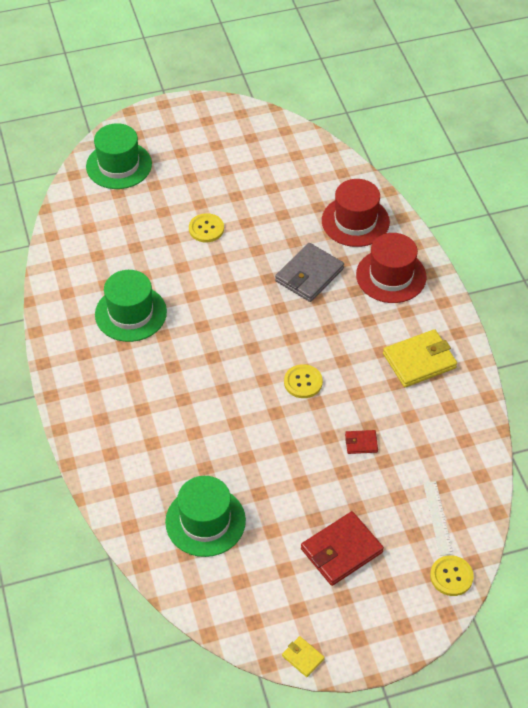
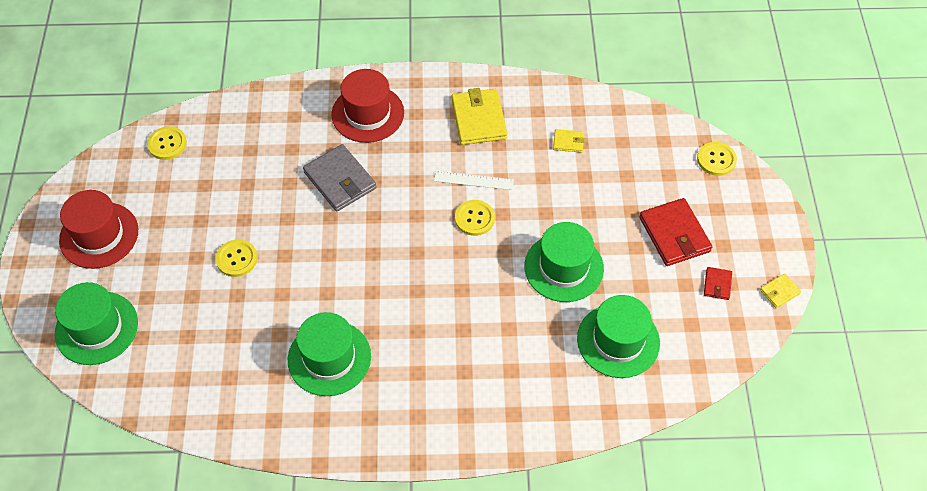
camera: 75 degrees left, 5 degrees up
(272, 463) = (564, 267): none -> green hat
(304, 152) = (167, 144): none -> yellow button
(355, 221) = (284, 124): red hat -> red hat (99, 235)
(361, 443) = (560, 189): red wallet -> red wallet (717, 284)
(421, 439) = (568, 142): none -> yellow wallet
(437, 518) = (655, 153): white ruler -> white ruler (473, 180)

